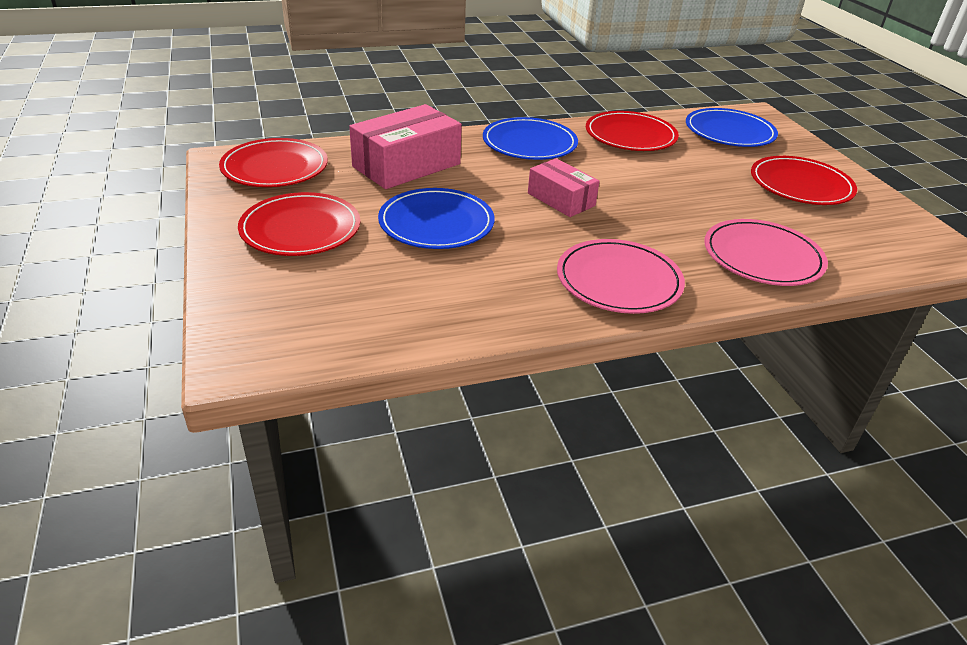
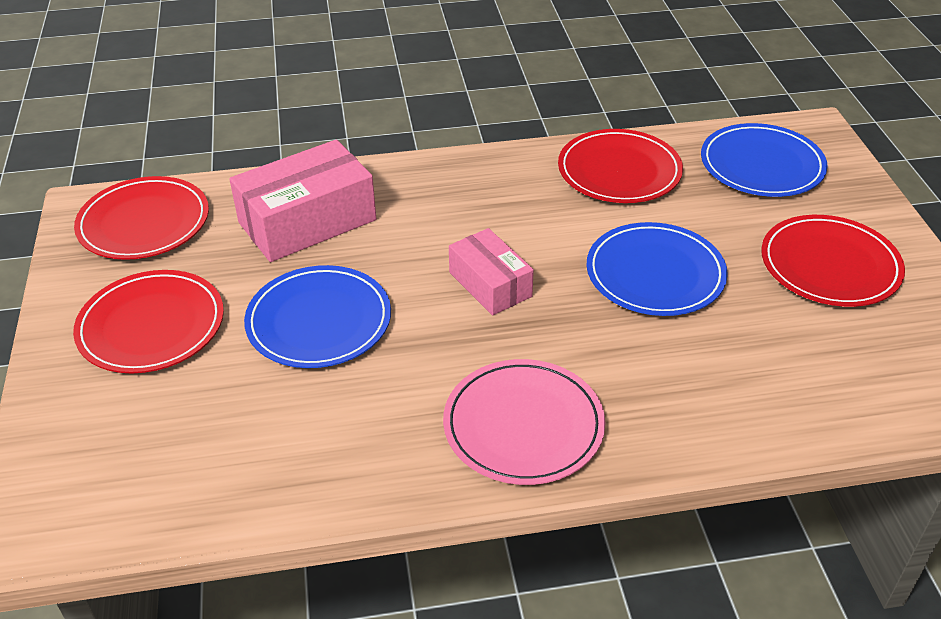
camera: 10 degrees right, 5 degrees up
(529, 143) = (477, 184): blue plate -> blue plate (655, 273)
(762, 257) = (729, 392): pink plate -> none

